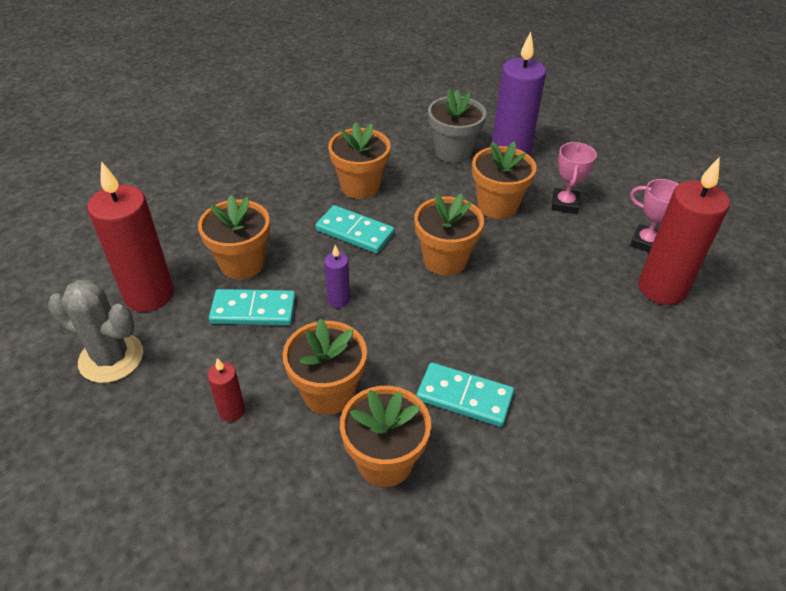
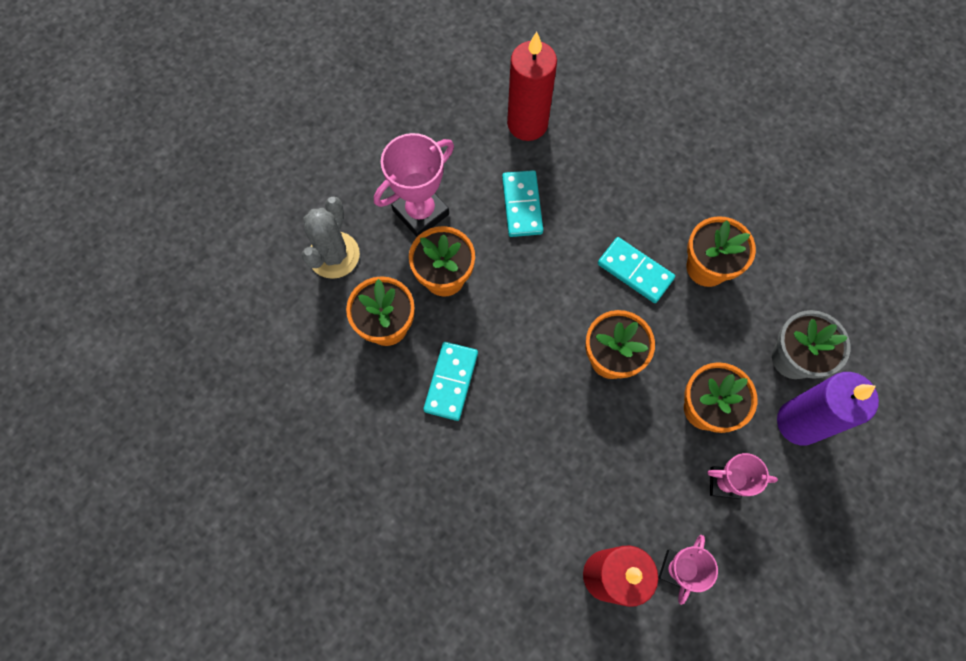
camera: 85 degrees right, 25 degrees up
(111, 358) = (460, 118): grey cactus -> grey cactus (334, 255)
(232, 411) = (421, 212): red candle -> pink trophy
(242, 263) = (575, 184): orange flower pot -> none
(338, 299) = (544, 270): purple candle -> none
(354, 232) = (635, 271): turquoise domino -> turquoise domino turned 75 degrees counterclockwise

